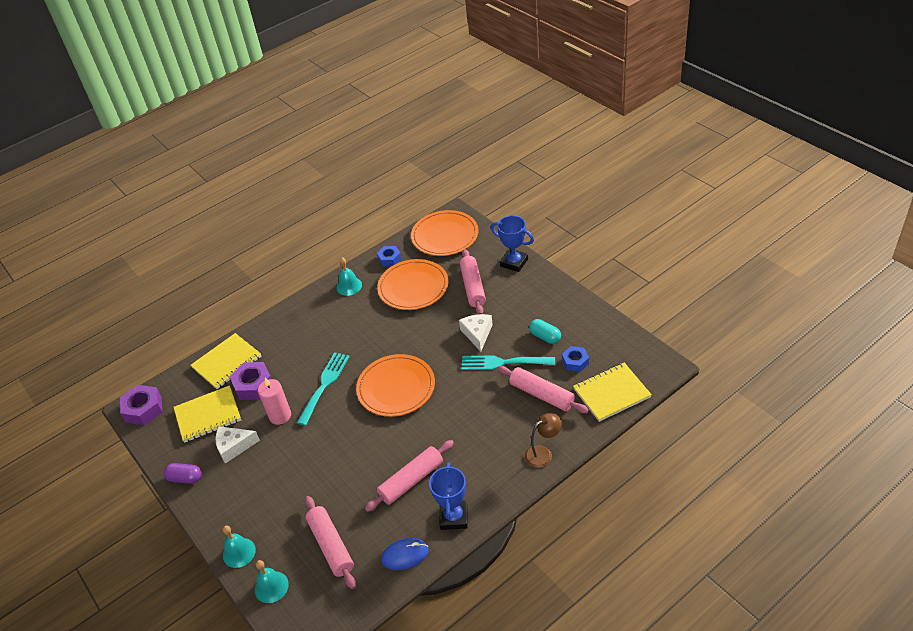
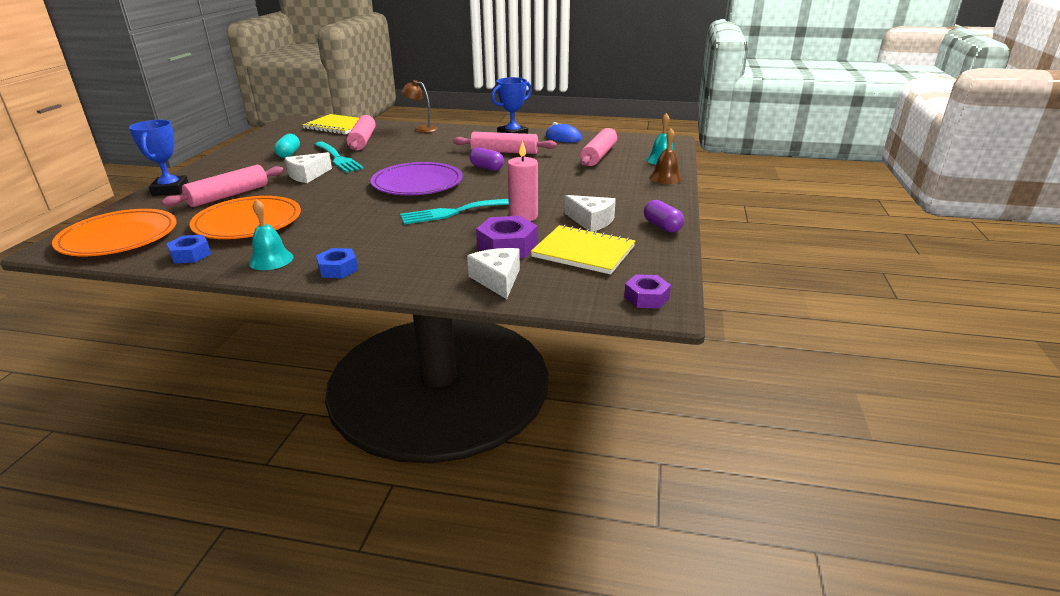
camera: 135 degrees left, 15 degrees down
(143, 409) = (646, 297): purple nut -> purple nut, size x0.64
(227, 362) = (497, 280): yellow notebook -> white cheese
(239, 552) = (665, 178): turquoise bell -> brown bell
(385, 445) = (487, 168): none -> purple capsule
(396, 388) = (417, 183): orange plate -> purple plate
(575, 362) = (312, 140): blue nut -> blue nut (338, 269)

